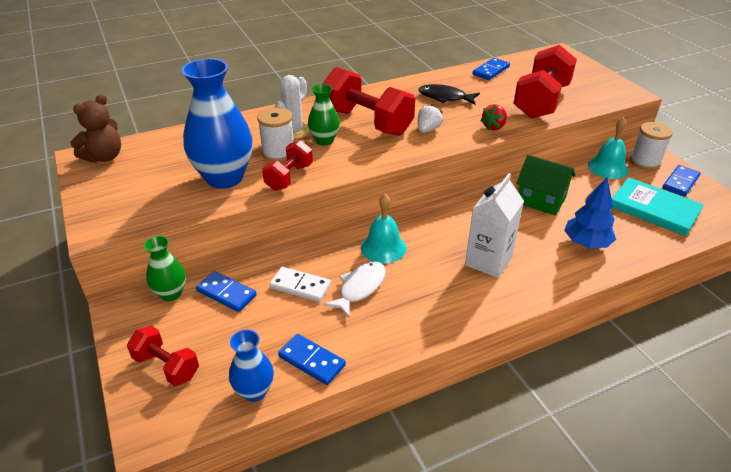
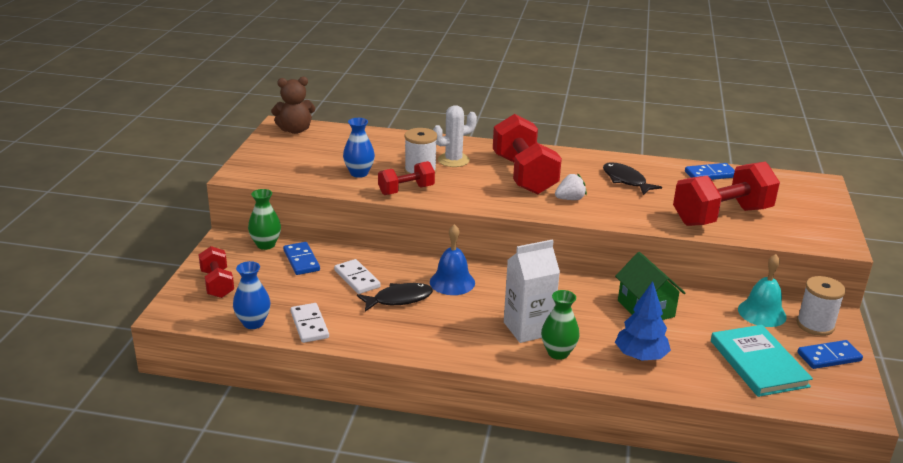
camera: 35 degrees right, 10 degrees down
(224, 178) = (359, 173): blue vase -> blue vase, size x0.53
(312, 361) = (309, 325): blue domino -> white domino
(324, 140) = (468, 175): green vase -> green vase (558, 353)
(360, 288) = (399, 299): white fish -> black fish
(383, 247) = (452, 282): turquoise bell -> blue bell
(494, 127) = (637, 219): red strawberry -> none

